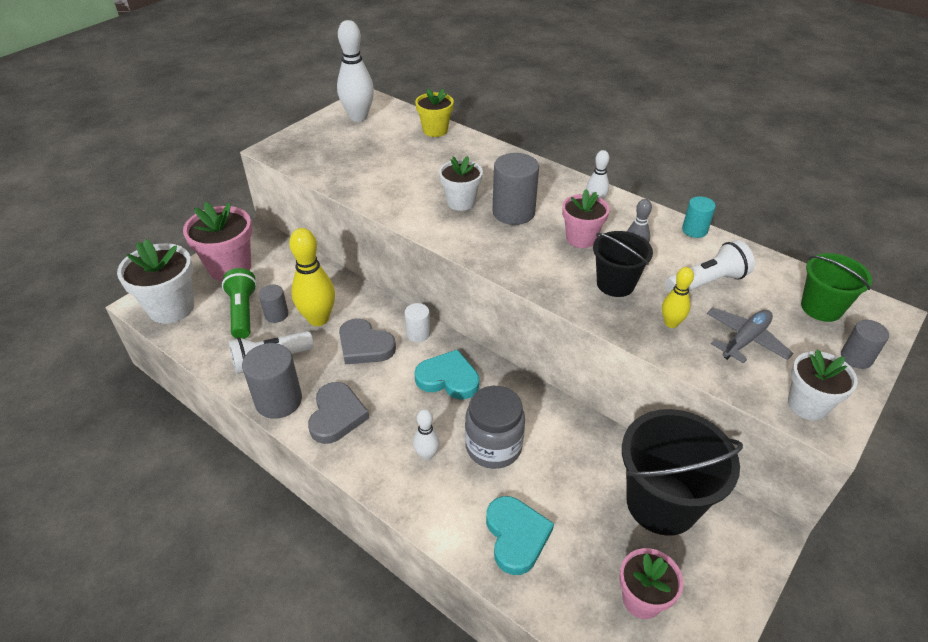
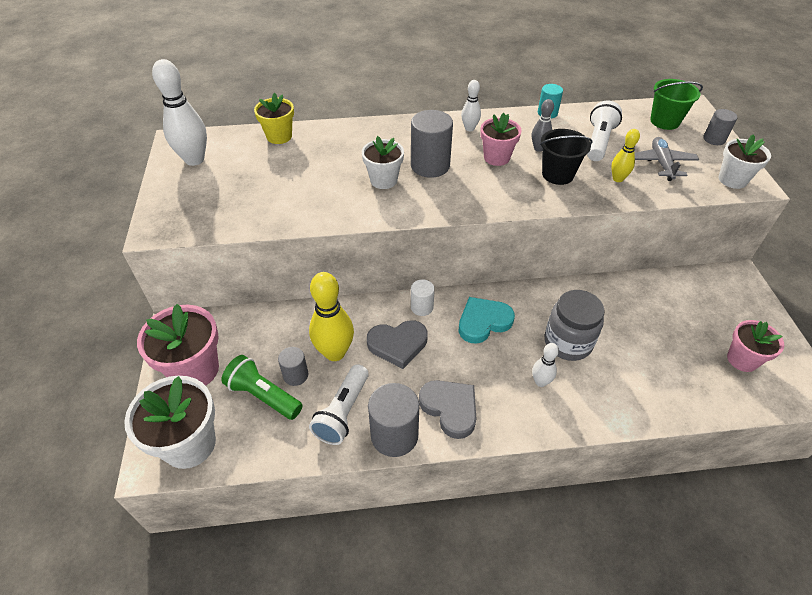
camera: 45 degrees left, 5 degrees up
(516, 536) = (650, 384): turquoise heart -> none
(661, 503) = (683, 299): black bucket -> none

